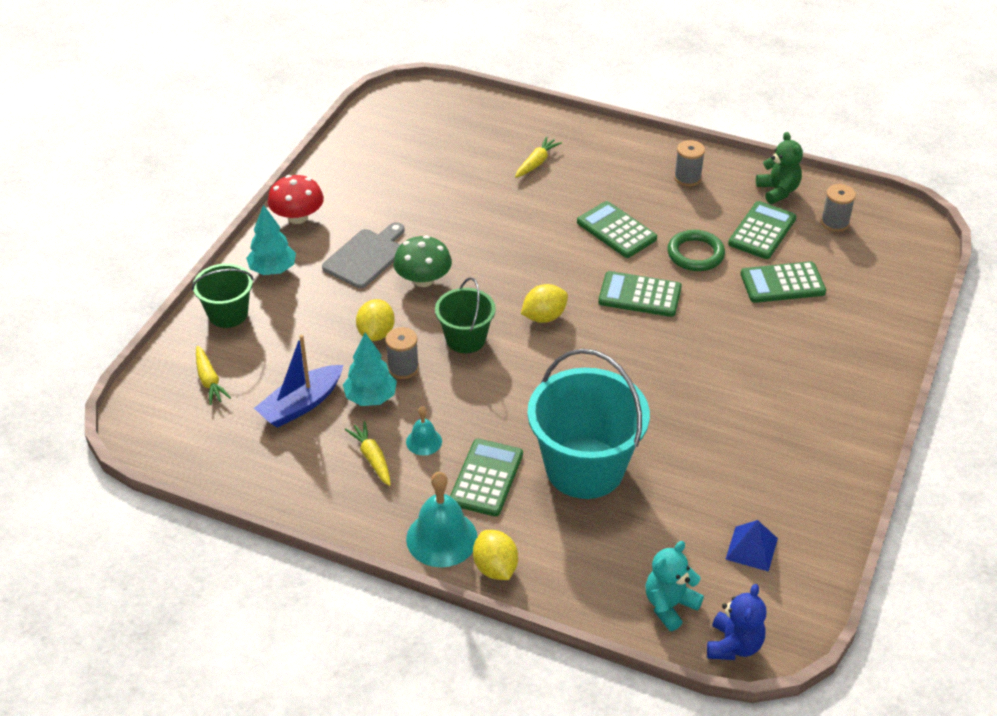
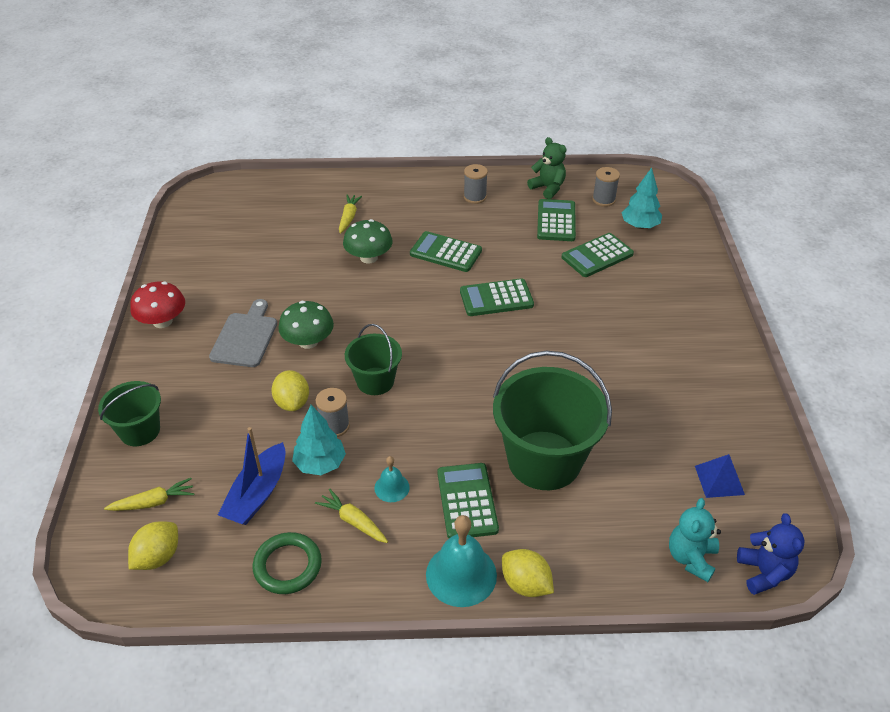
camera: 25 degrees left, 0 degrees up
(209, 380) = (153, 502): yellow carrot -> yellow carrot turned 60 degrees counterclockwise
(273, 270) = (163, 375): turquoise tree -> turquoise tree (639, 226)
(532, 212) = (369, 257): none -> green mushroom
(544, 317) = (430, 340): yellow lemon -> yellow lemon (158, 557)
(584, 468) = (544, 460): turquoise bucket -> green bucket
(695, 254) = (518, 253): green ring -> green ring (287, 566)

